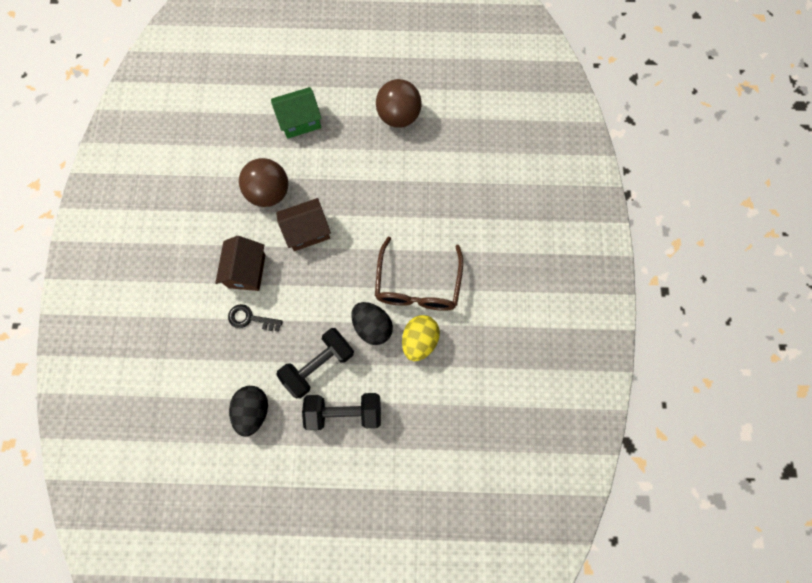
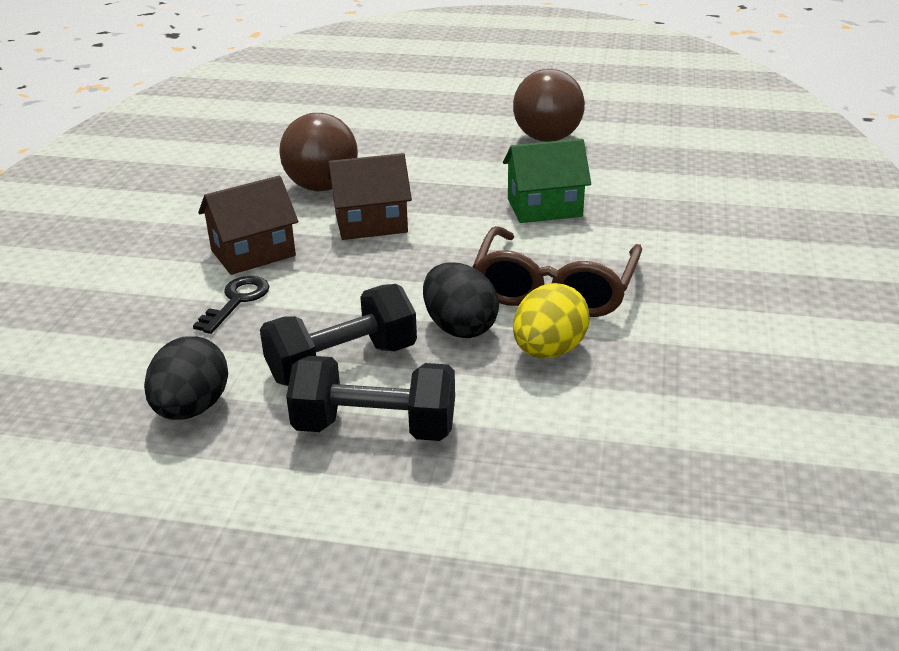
camera: 10 degrees right, 40 degrees down
(246, 271) = (253, 253): brown house -> brown house turned 45 degrees clockwise
(250, 318) = (237, 301): black key -> black key turned 90 degrees clockwise
(300, 121) = (392, 134): green house -> green house (544, 207)

